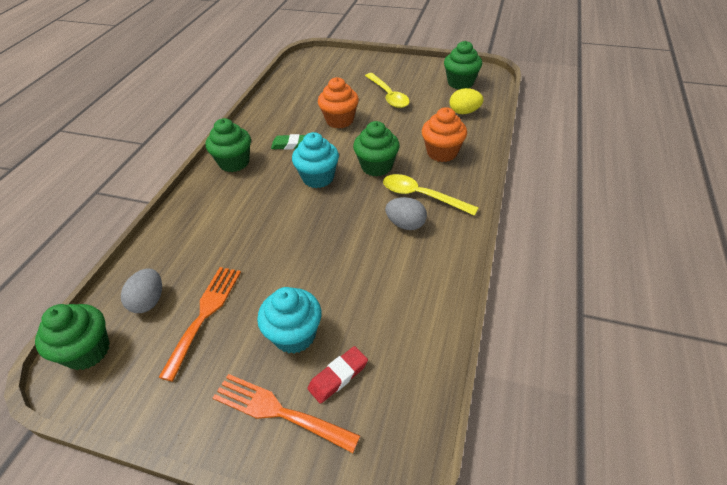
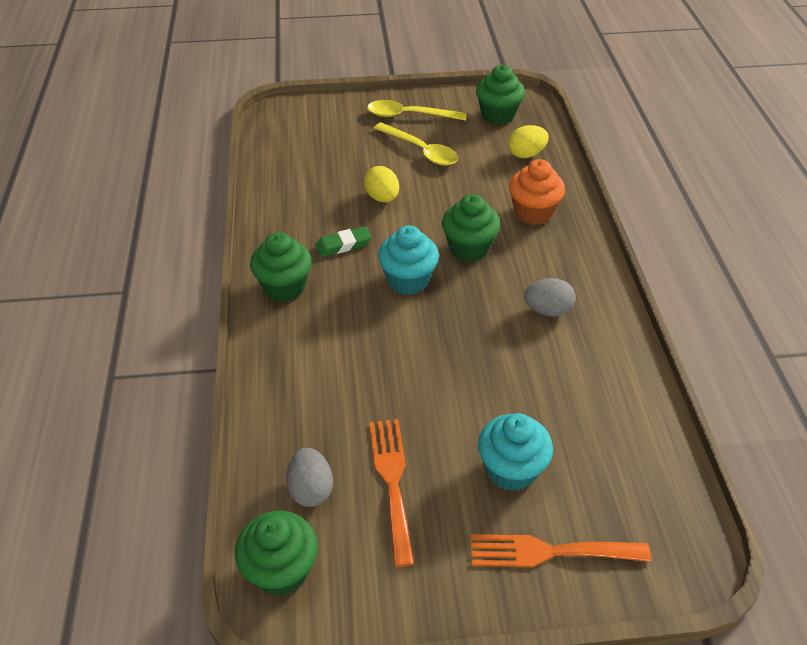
camera: 25 degrees left, 0 degrees up
(338, 376) = (586, 496): red eraser -> none
(340, 120) = (382, 198): orange cupcake -> yellow egg
(422, 196) = (544, 272): yellow spoon -> yellow spoon (409, 115)

